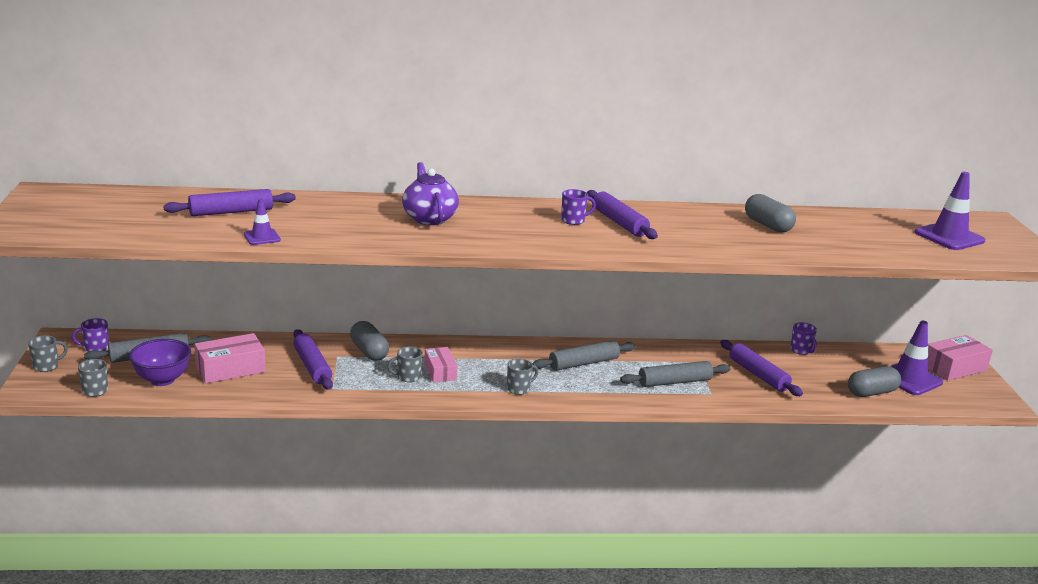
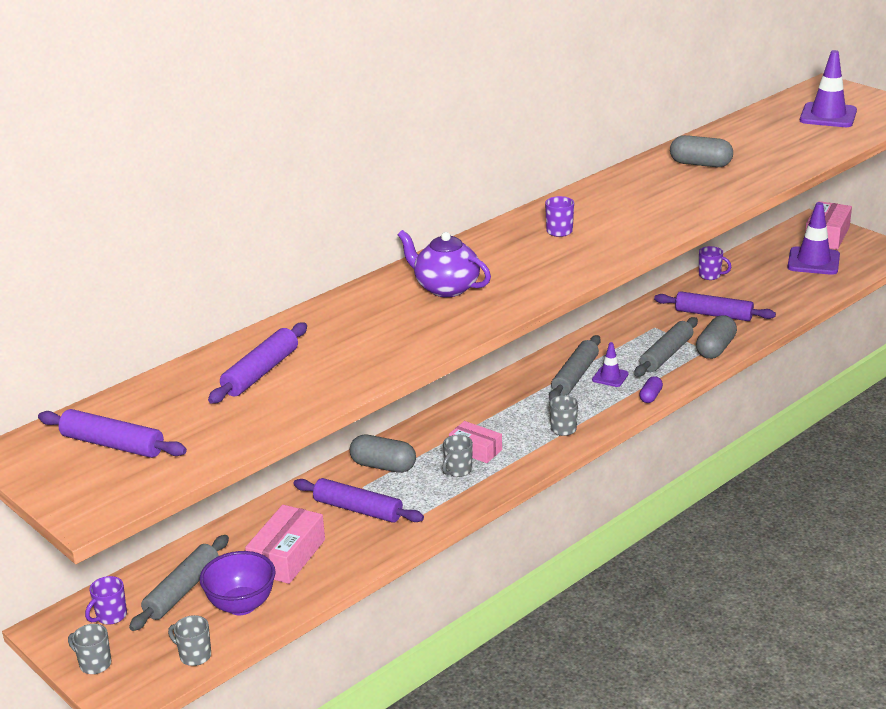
camera: 35 degrees left, 5 degrees up
(47, 366) = (94, 664): grey mug -> grey mug turned 75 degrees counterclockwise
(262, 237) = (347, 383): purple traffic cone -> purple traffic cone (610, 377)
(615, 400) = (650, 396): none -> purple capsule
(619, 223) = (596, 215): purple rolling pin -> purple rolling pin (112, 445)
(871, 392) = (806, 287): grey capsule -> grey capsule (715, 348)

